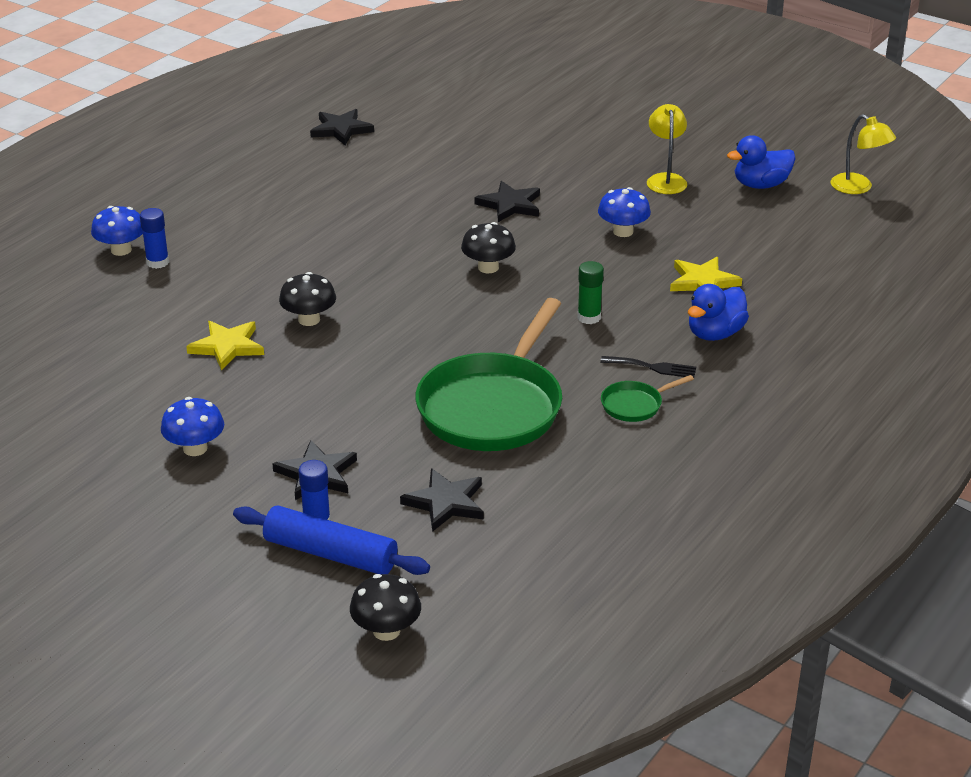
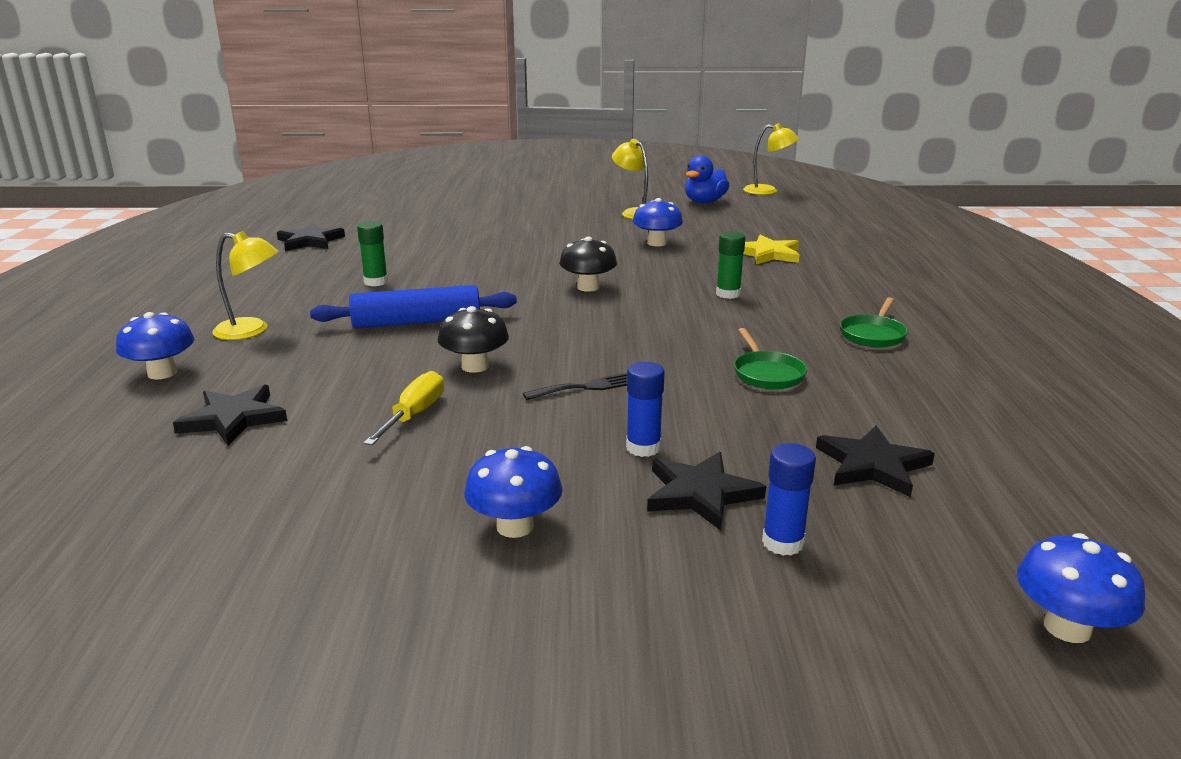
camera: 35 degrees left, 10 degrees down
(157, 262) = (225, 371): blue glue stick -> blue glue stick (643, 447)
(205, 227) = (251, 331): none -> yellow lamp
(227, 347) = (414, 415): yellow star -> yellow screwdriver
(330, 554) = (856, 570): blue rolling pin -> blue rolling pin (416, 322)
(338, 202) = (376, 282): none -> green glue stick
(386, 631) = (1067, 627): black mushroom -> blue mushroom
(493, 406) = (767, 373): green pan -> green pan, size x0.42
(510, 205) = (539, 249): black star -> black star (233, 419)
(653, 367) = (836, 308): black fork -> black fork (587, 387)
(715, 334) = (836, 277): blue duck -> none

